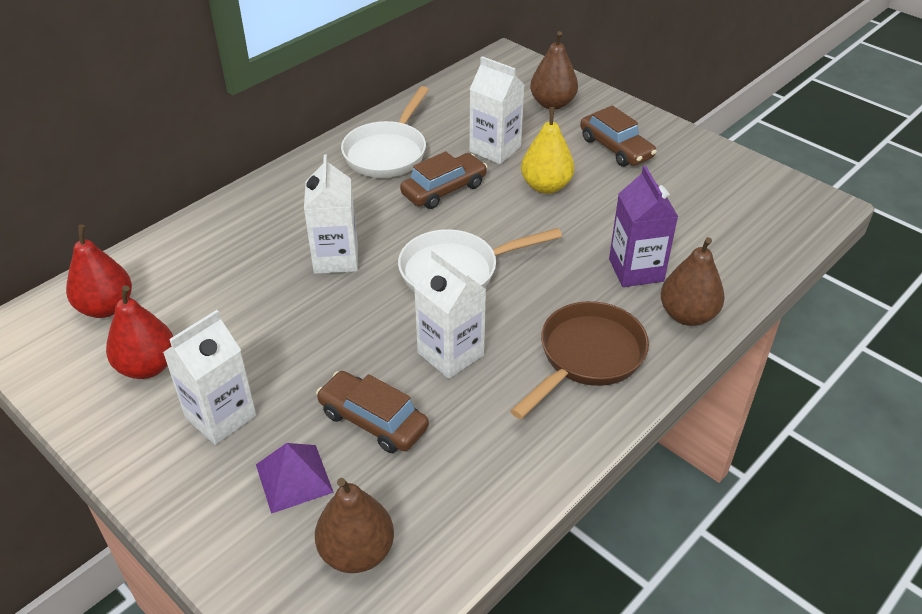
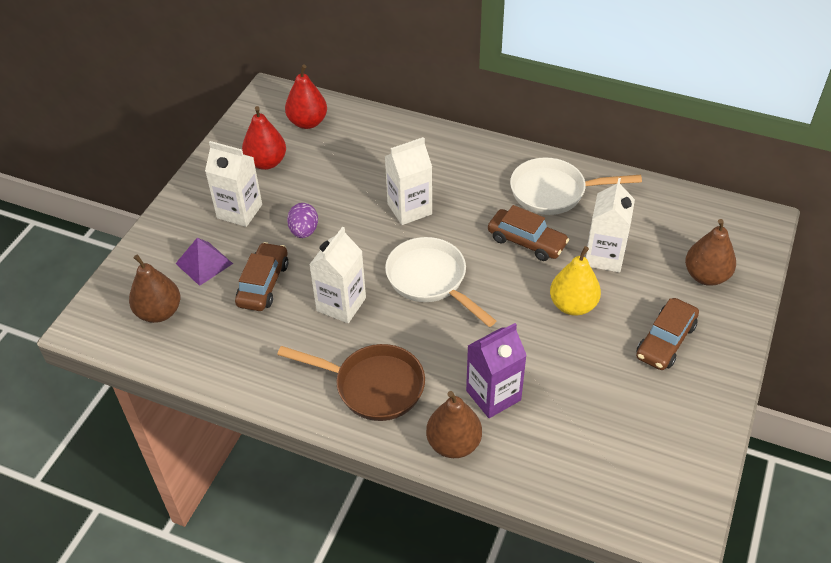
camera: 70 degrees right, 5 degrees up
(306, 359) = (304, 231): none -> purple egg

